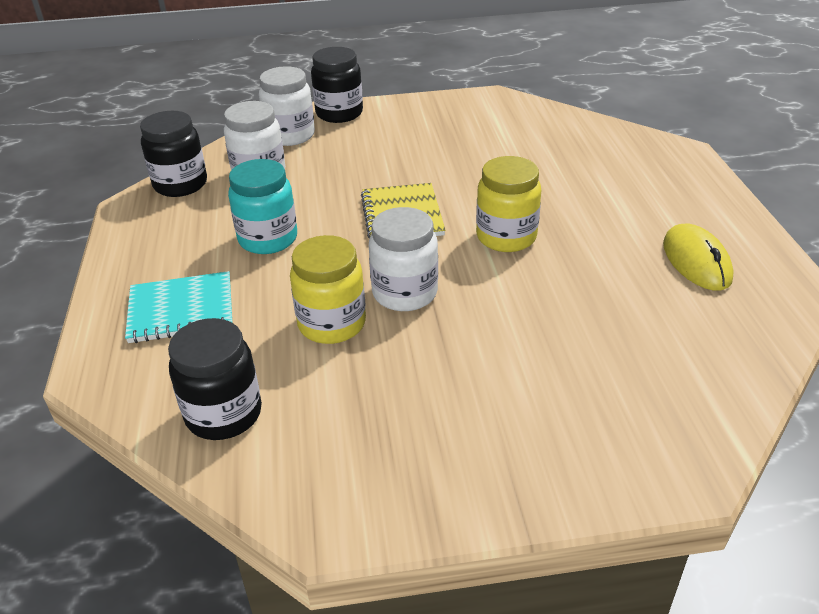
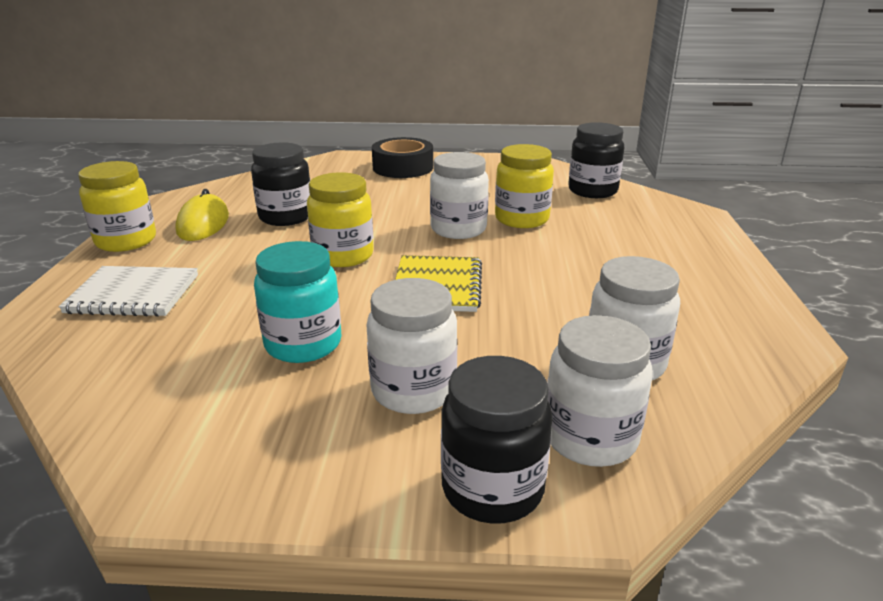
camera: 170 degrees left, 10 degrees down
(180, 184) = (739, 362): black jar -> black jar (286, 217)
(181, 310) = (652, 238): turquoise notebook -> none
(268, 239) = (589, 280): turquoise jar -> turquoise jar (303, 344)
(391, 143) = (413, 390): none -> white jar
(550, 448) = (403, 167): none -> black tape
(640, 176) = (133, 294): none -> white notebook
(736, 225) = (126, 241): none -> yellow jar

